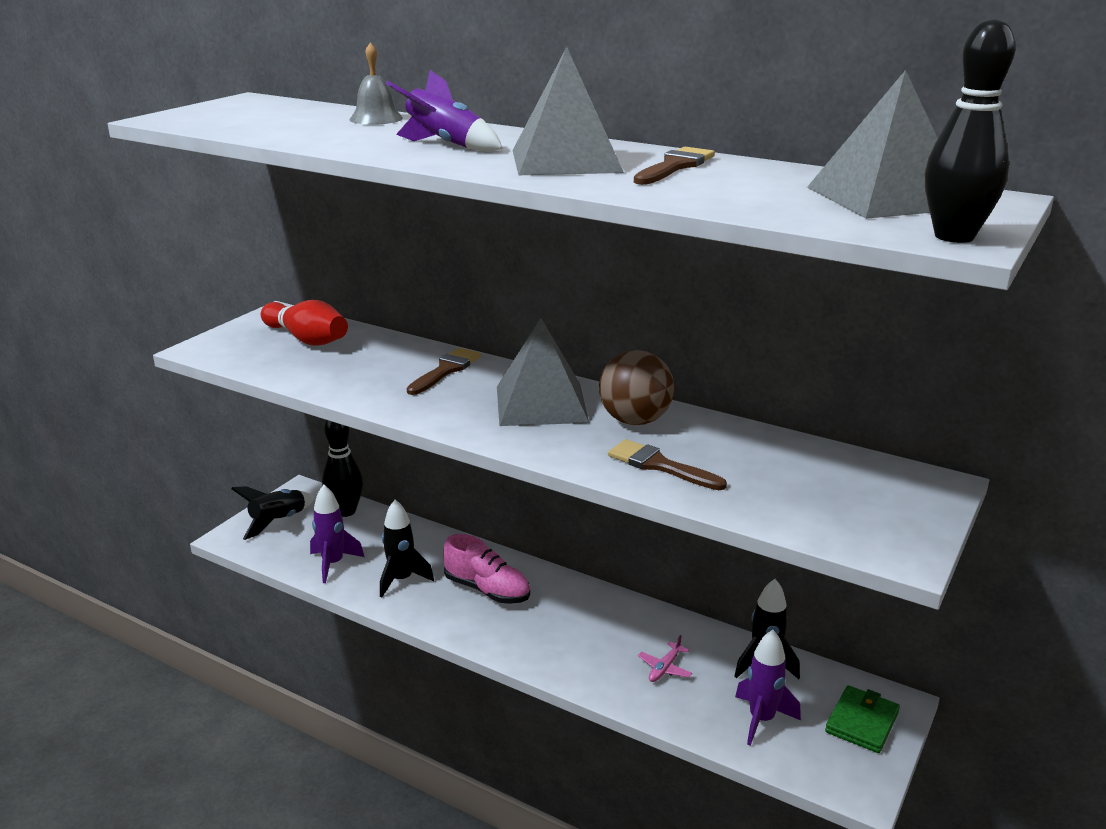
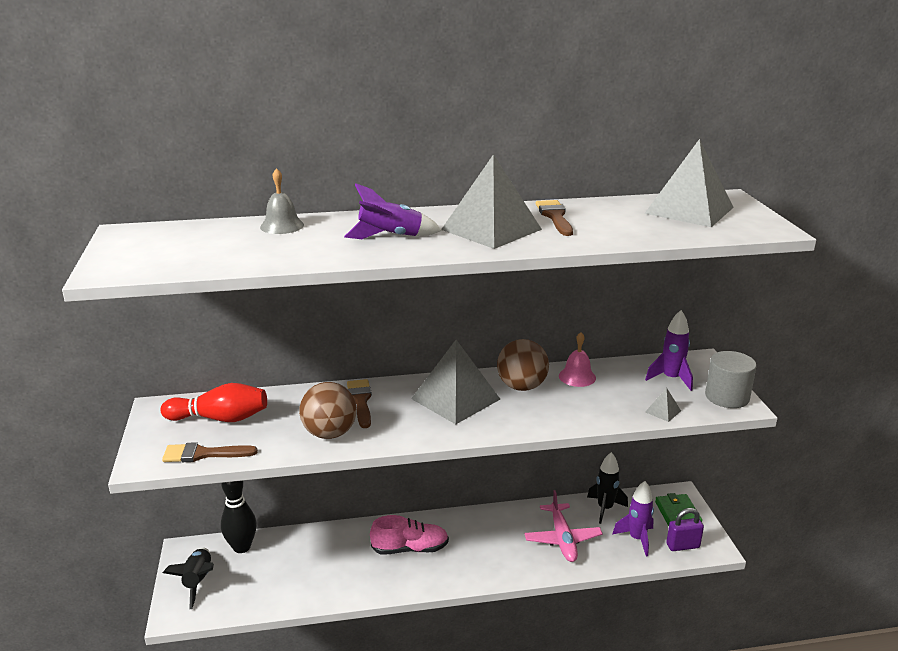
camera: 40 degrees left, 0 degrees up
(333, 564) = (283, 589): purple rocket -> purple rocket (671, 379)
(371, 386) = (330, 433): none -> brown ball
(401, 580) = (347, 573): black rocket -> none
(659, 465) = (575, 408): brown brush -> brown brush (203, 454)
(665, 668) = (562, 539): pink plane -> pink plane, size x1.98
(722, 436) = (577, 377): none -> pink bell
(771, 514) = (663, 411): none -> grey pyramid
(816, 762) = (683, 546): none -> purple padlock
(900, 538) = (727, 397): none -> grey cylinder
(954, 237) = (764, 227): black bowling pin -> none

